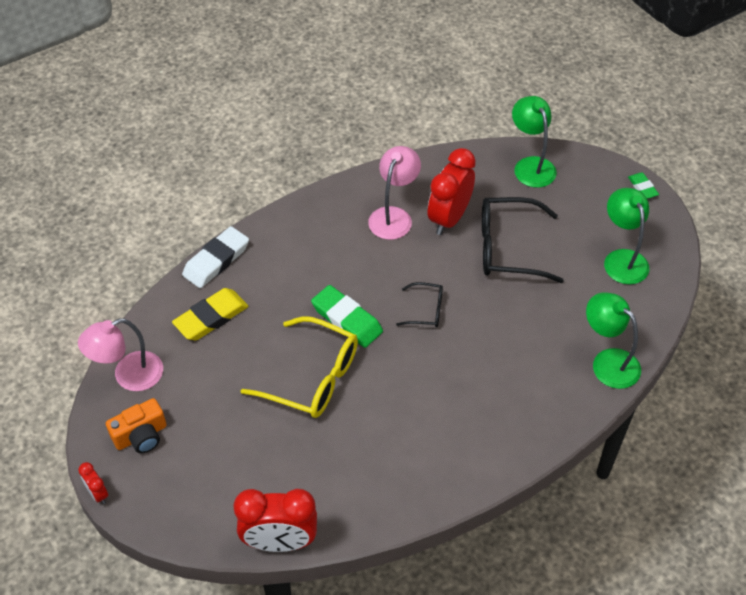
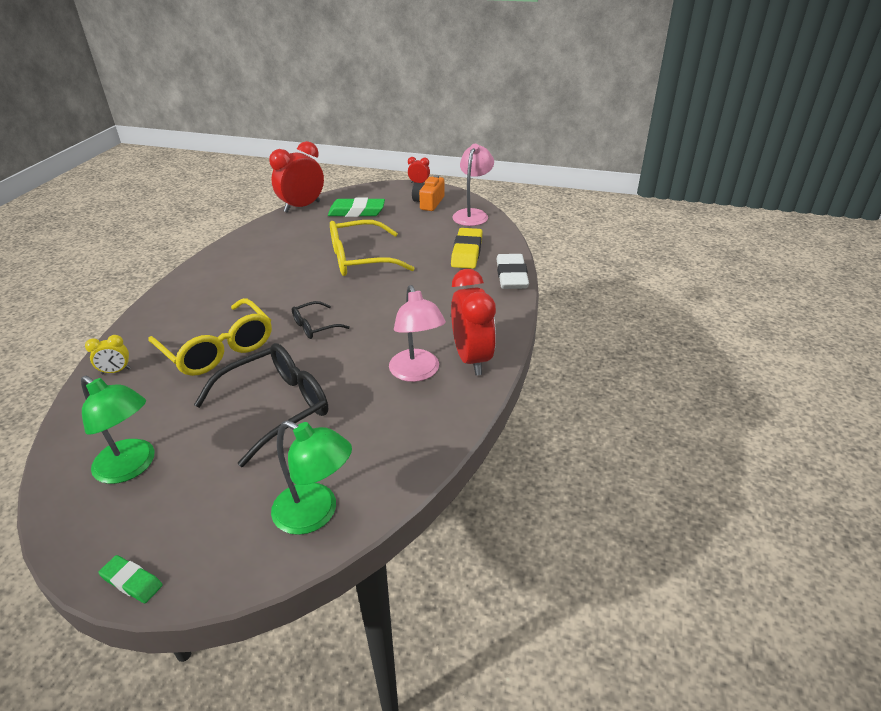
camera: 140 degrees right, 15 degrees down
(347, 319) = (372, 293): green eraser -> green eraser (357, 212)
(449, 218) = (361, 400): red clock -> red clock (472, 359)
(517, 335) = (218, 349): none -> yellow glasses
(608, 362) = (116, 371): green lamp -> yellow clock

